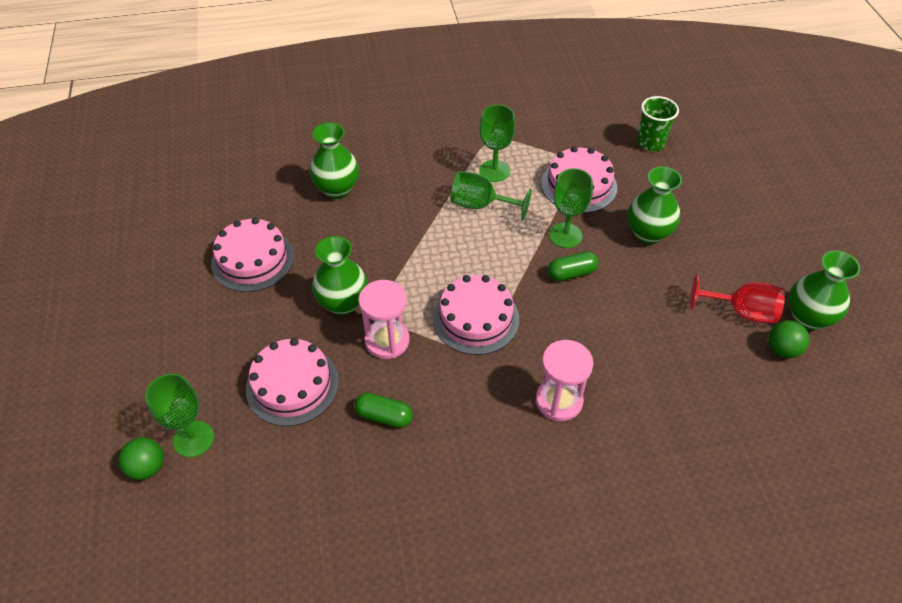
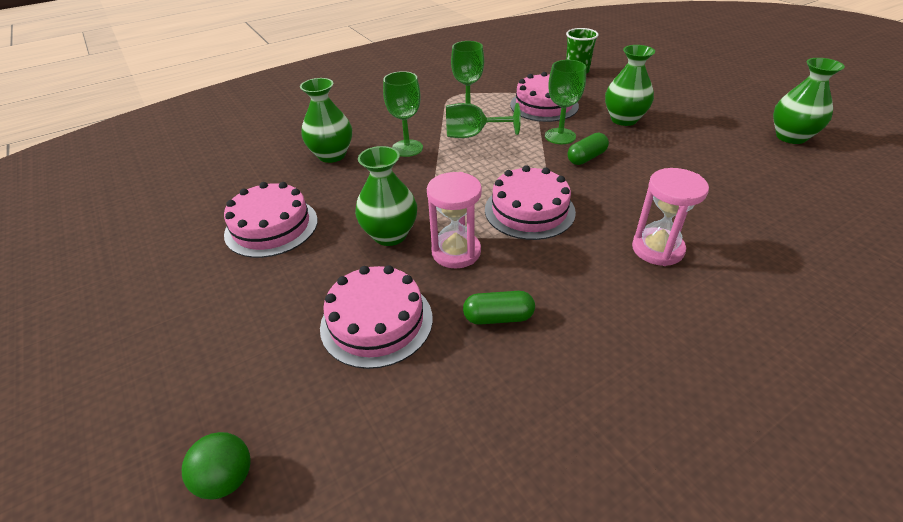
camera: 20 degrees left, 10 degrees down
(193, 439) = (279, 420): green goblet -> green goblet (407, 148)
(741, 312) = (740, 146): red goblet -> none
(782, 349) = (795, 160): green ball -> none

